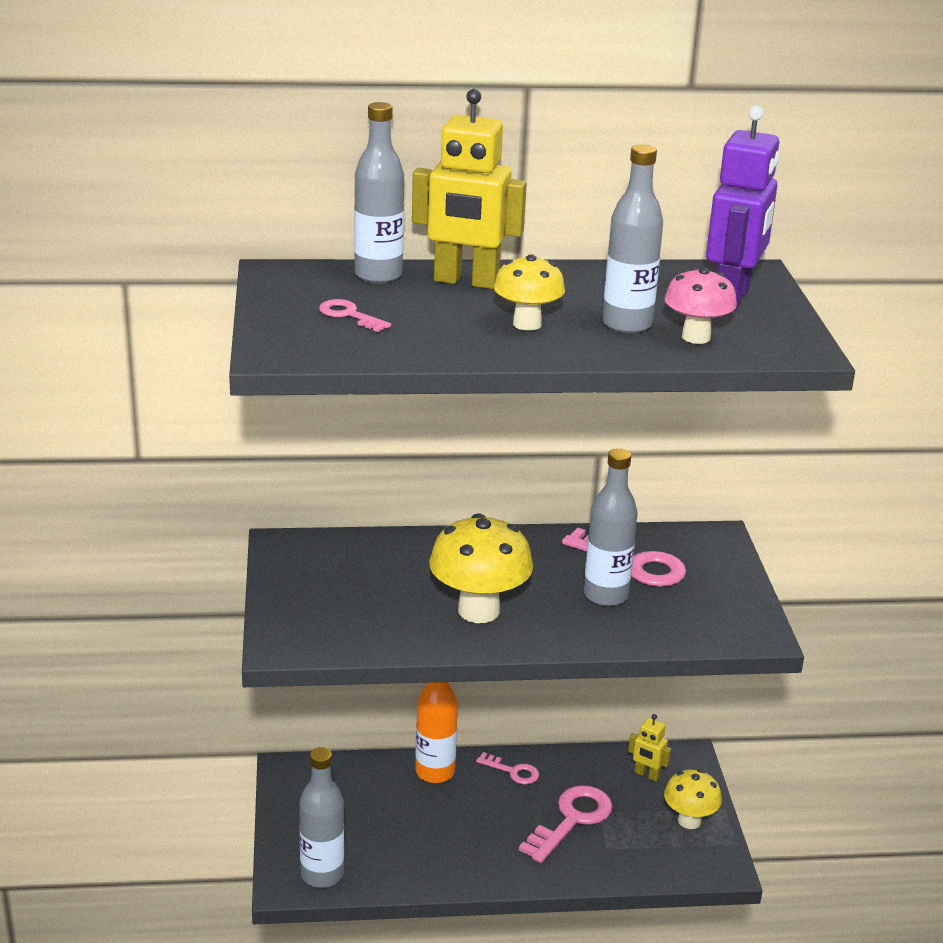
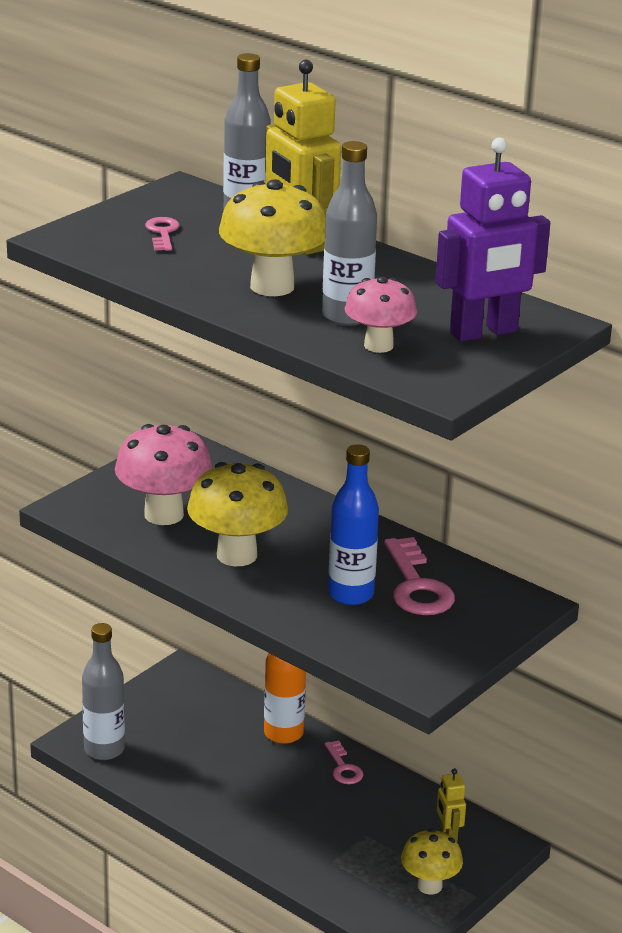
camera: 45 degrees right, 0 degrees up
(368, 608) = (164, 514): none -> pink mushroom
(527, 324) = (272, 286): yellow mushroom -> yellow mushroom, size x1.59
(571, 820) = (335, 826): pink key -> none
(605, 595) = (351, 594): grey bottle -> blue bottle

